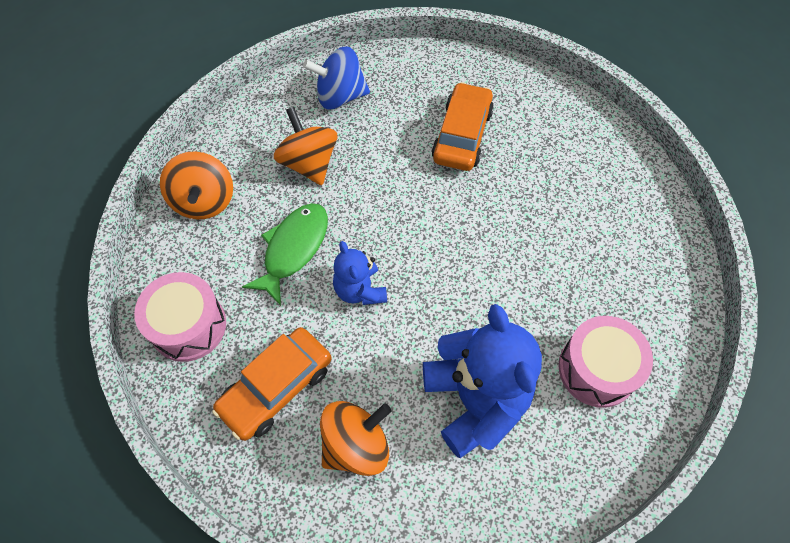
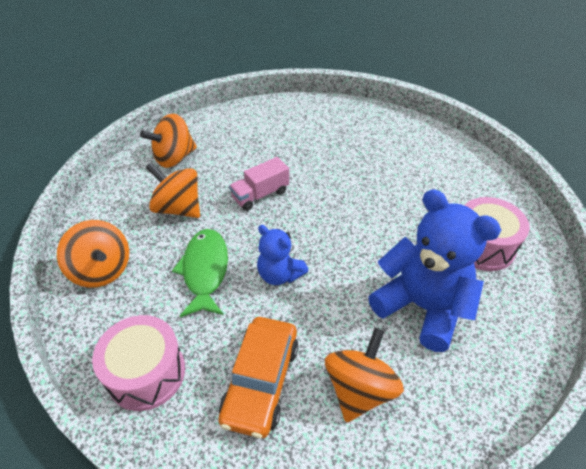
camera: 30 degrees left, 15 degrees down
(340, 96) = (174, 158): blue spinning top -> orange spinning top
(400, 186) = (260, 195): none -> pink truck
(462, 135) = (282, 148): orange car -> none

